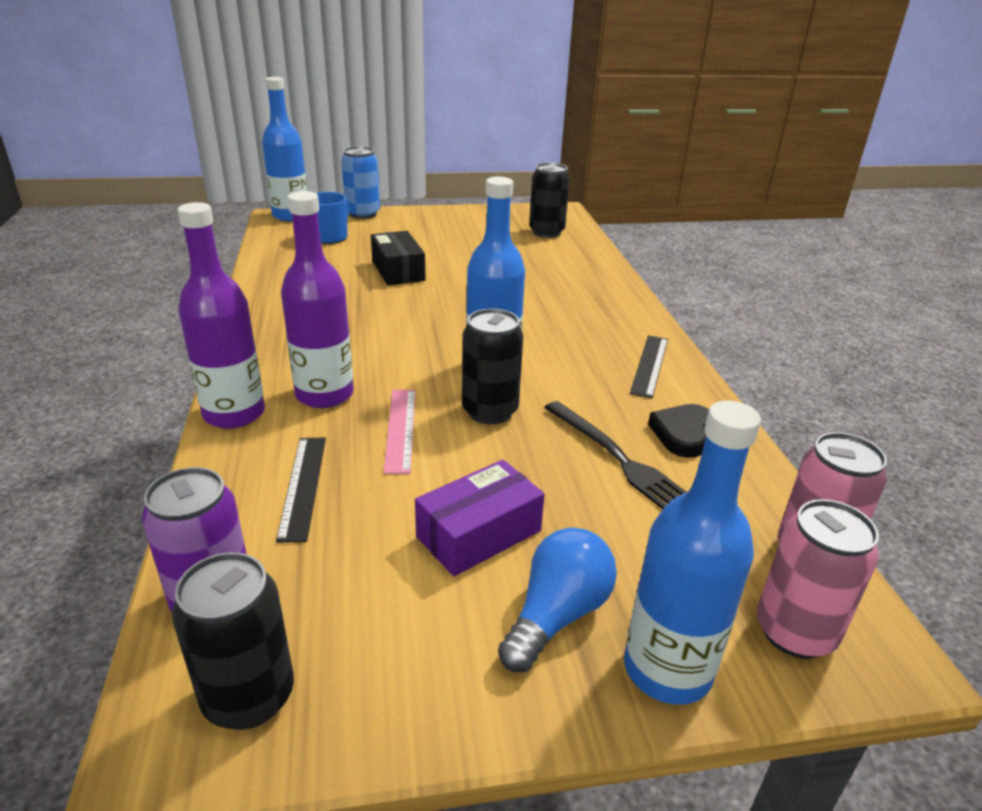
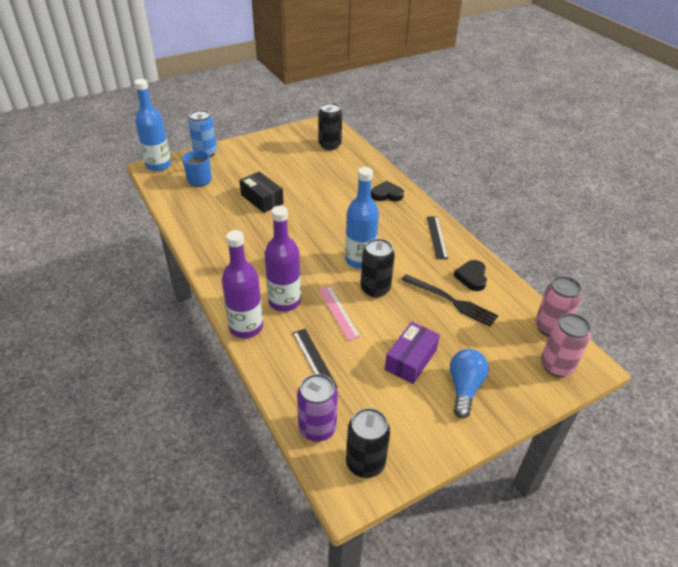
camera: 20 degrees left, 10 degrees up
(597, 298) = (386, 194): none -> black heart
(667, 669) = (517, 397): blue bottle -> none

